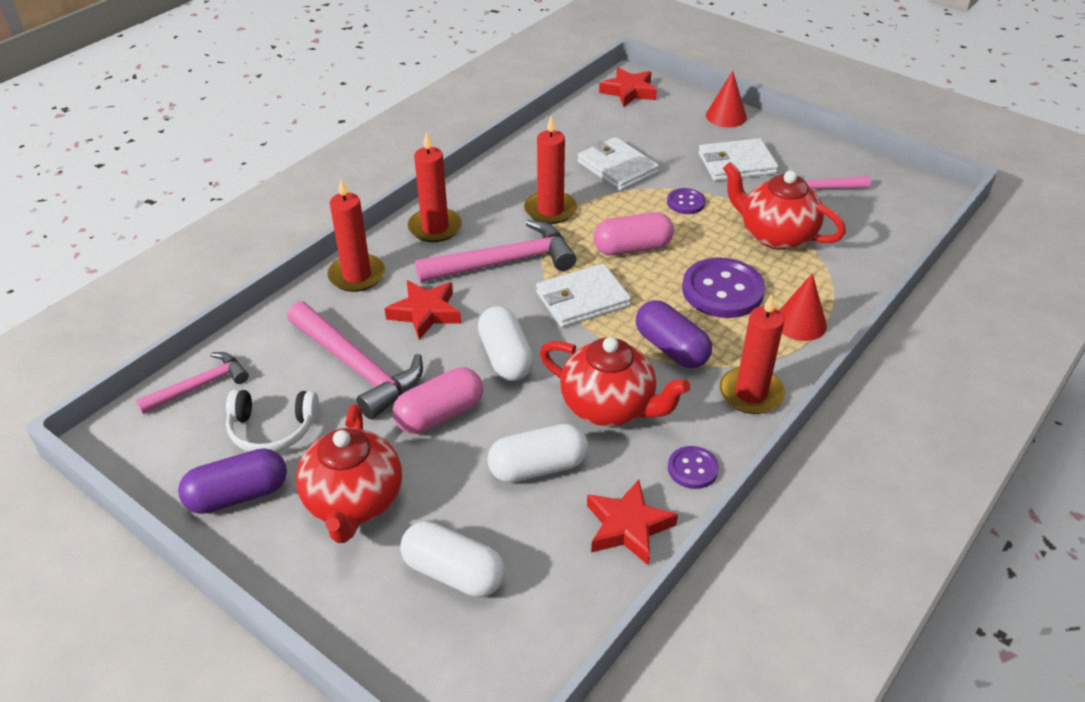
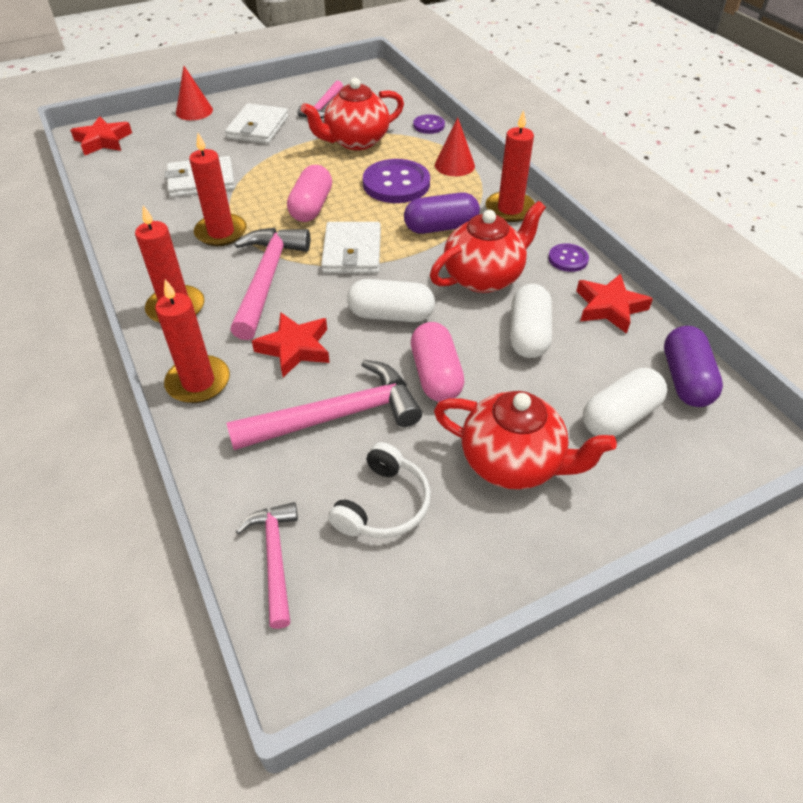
camera: 65 degrees left, 5 degrees up
(238, 495) = (461, 554): purple capsule -> purple capsule (685, 380)
(685, 202) = (281, 165): purple button -> purple button (428, 125)

